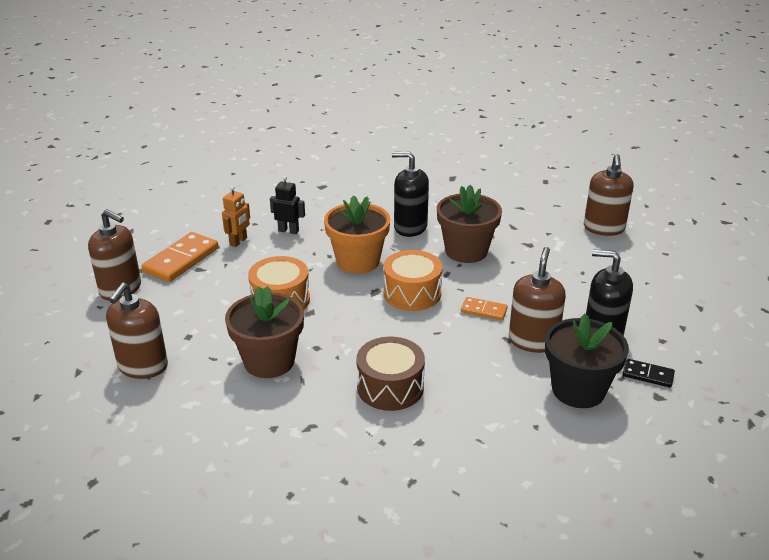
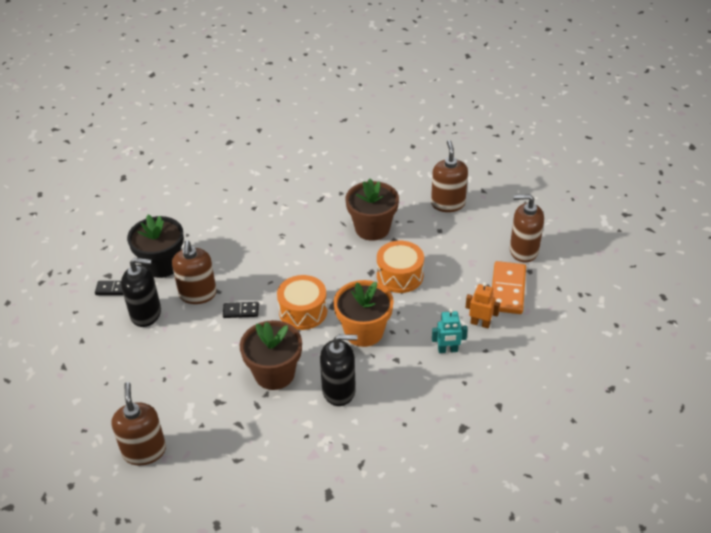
camera: 160 degrees right, 10 degrees up
(238, 241) = (480, 323): orange robot -> orange robot turned 105 degrees clockwise
(288, 231) = (447, 350): black robot -> turquoise robot
(390, 387) = (285, 233): brown drum -> none
(484, 310) = (241, 311): orange domino -> black domino

